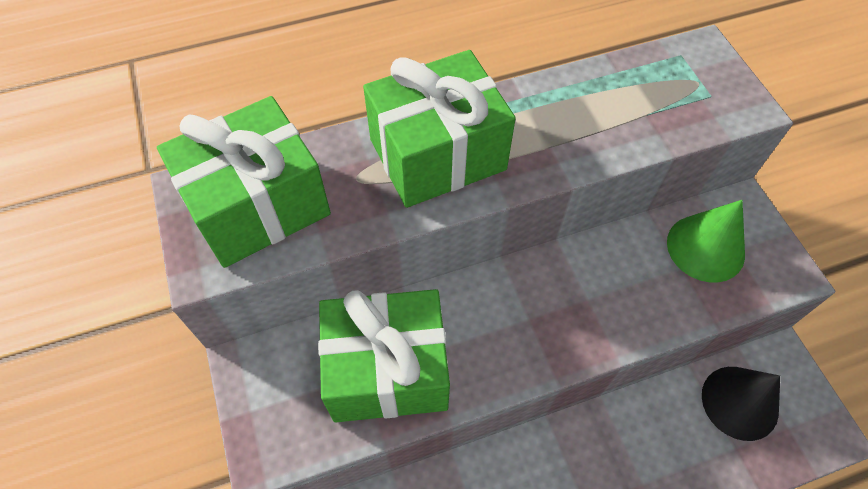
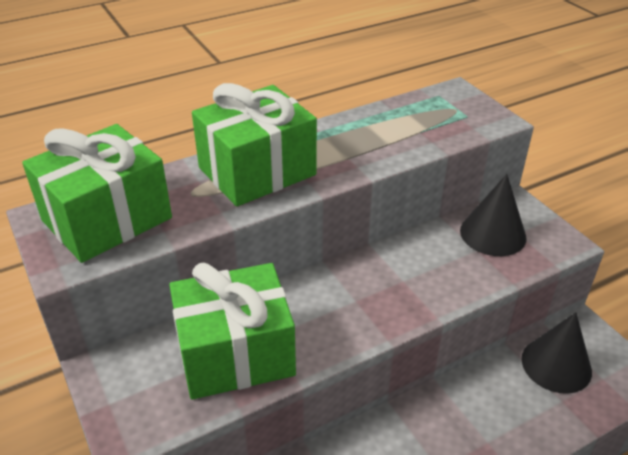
camera: 10 degrees left, 20 degrees down
(705, 248) = (493, 234): green cone -> black cone

